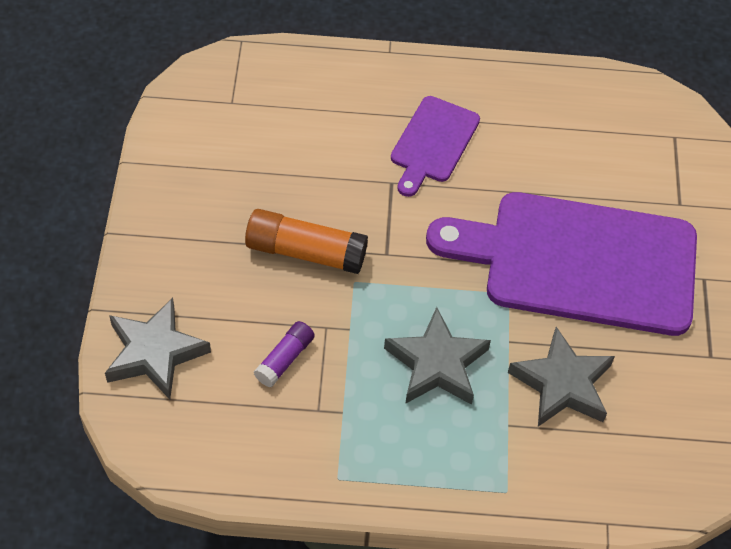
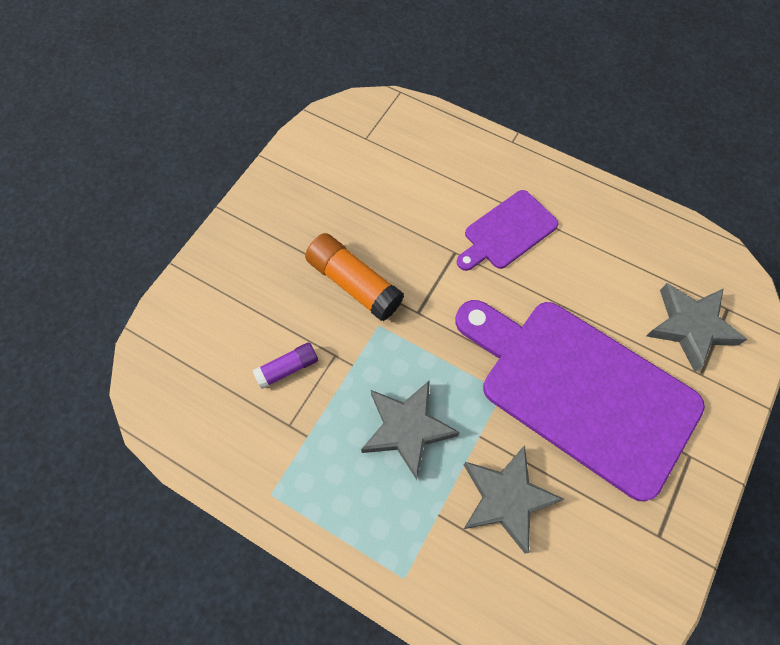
camera: 30 degrees right, 10 degrees up
(155, 353) = (194, 319): grey star -> grey star (690, 327)

